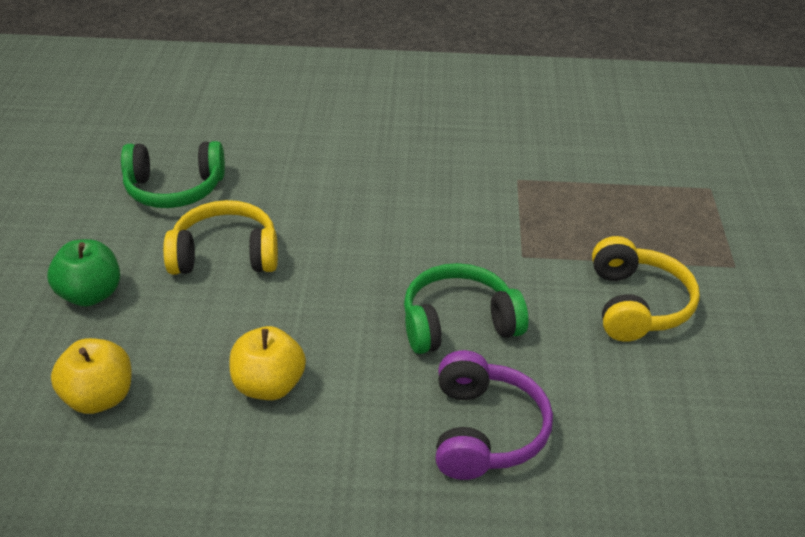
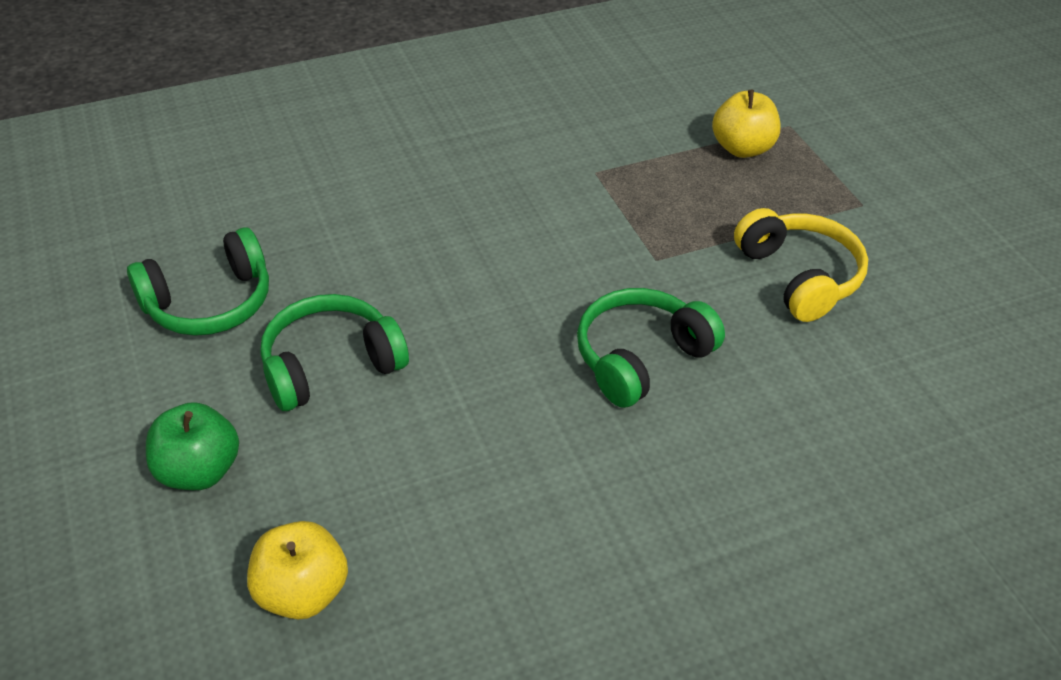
camera: 25 degrees left, 5 degrees up
(225, 255) = (330, 365): yellow headphones -> green headphones
(269, 386) = (488, 503): yellow apple -> yellow apple (742, 148)
(485, 431) = (742, 466): purple headphones -> none

